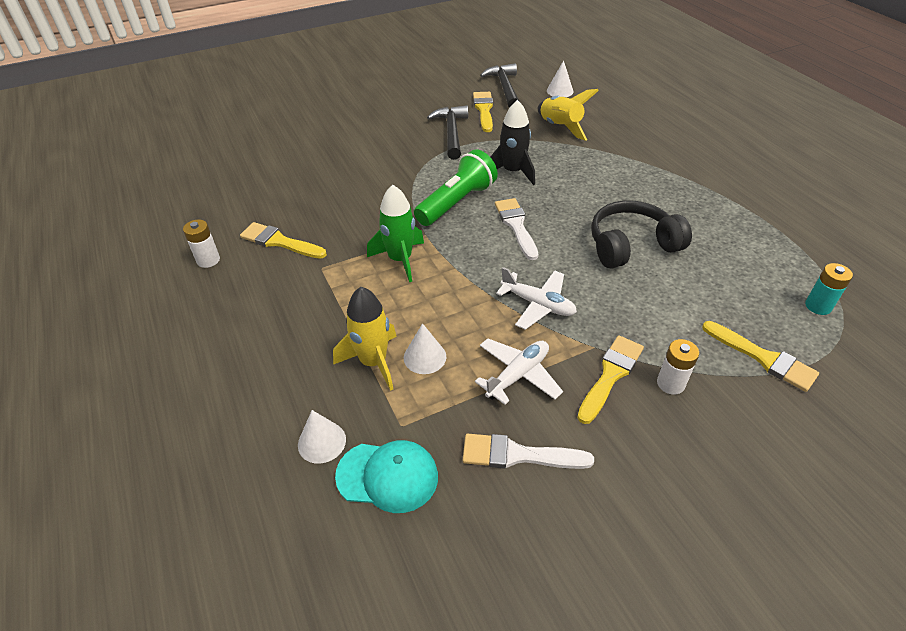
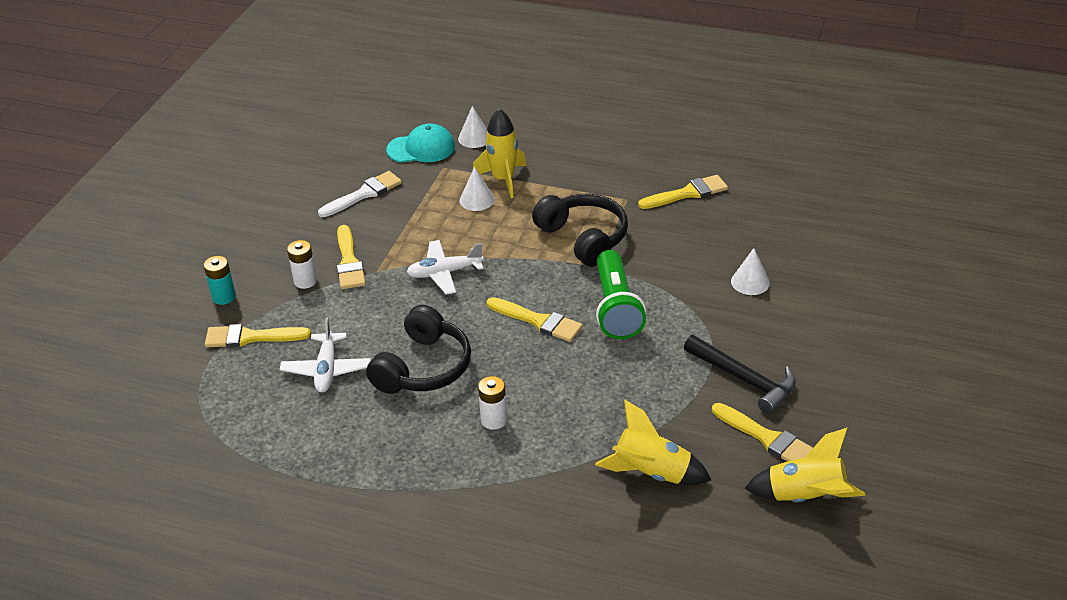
camera: 135 degrees right, 5 degrees down
(208, 260) = (706, 155): white battery -> white battery (494, 420)
(387, 476) = (421, 148): turquoise cap -> turquoise cap turned 150 degrees counterclockwise
(400, 260) = (584, 238): green rocket -> black headphones
(504, 88) = (805, 497): black hammer -> yellow rocket
(512, 172) = (616, 373): black rocket -> none
(516, 226) = (538, 321): white brush -> yellow brush
(518, 375) = (407, 226): white plane -> white plane (327, 370)
(560, 91) = (736, 544): white cone -> white cone (750, 282)
(818, 306) = (227, 410): turquoise battery -> turquoise battery (224, 297)

